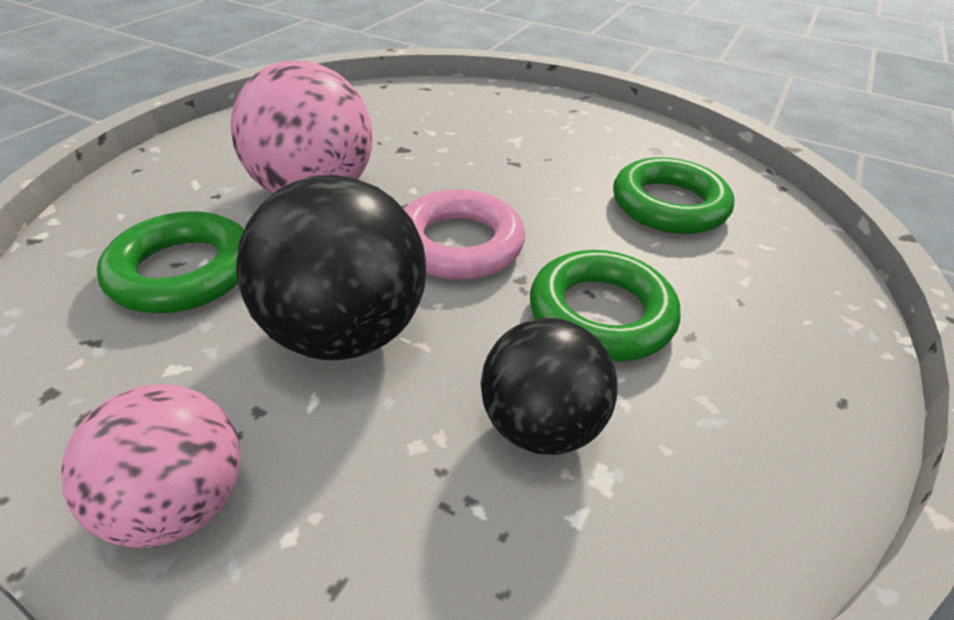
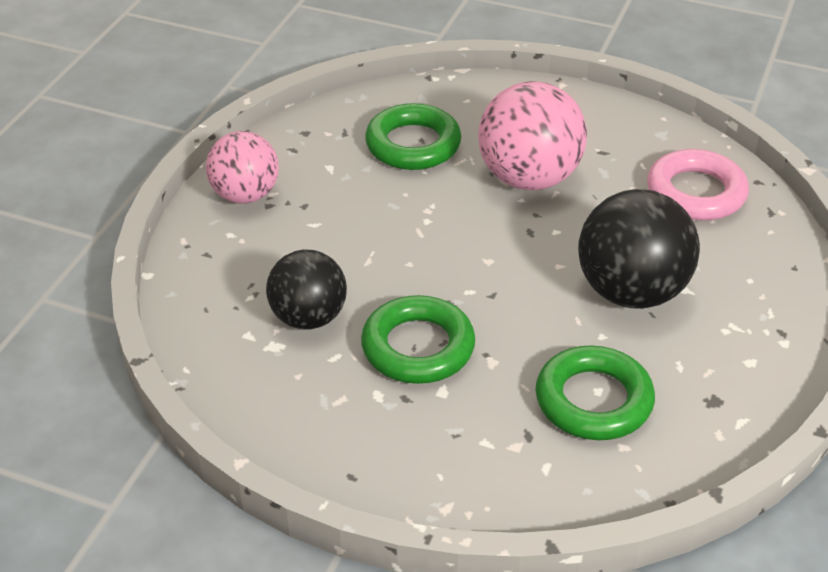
camera: 85 degrees right, 0 degrees up
(345, 332) = (371, 225): black ball -> black ball (631, 292)
(459, 244) = (484, 266): pink ring -> pink ring (696, 193)

